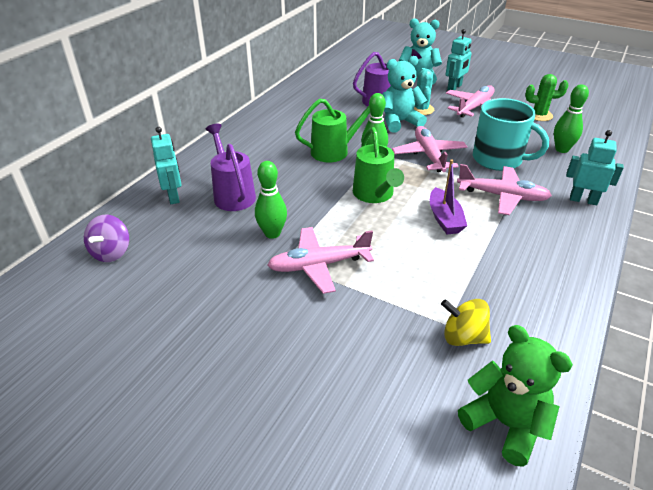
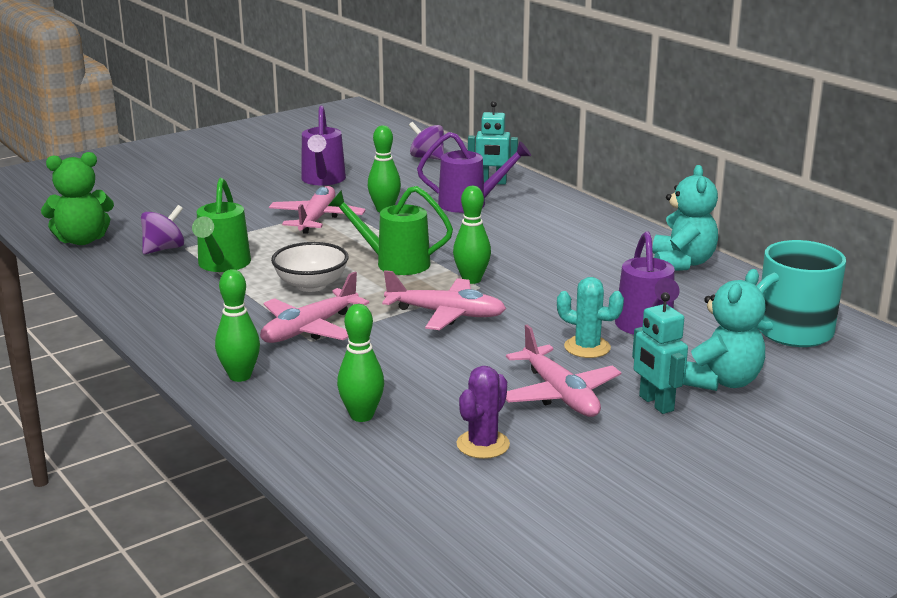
camera: 115 degrees right, 15 degrees down
(212, 302) = (322, 180): none -> purple watering can
(335, 151) = (512, 263): green watering can -> green watering can (222, 265)
(399, 122) = (557, 320): turquoise teddy bear -> turquoise teddy bear (682, 263)
(444, 219) = (311, 285): purple boat -> white bowl
(463, 337) = (164, 249): yellow spinning top -> purple spinning top
(498, 159) = (388, 356): turquoise mug -> turquoise mug (792, 332)
(539, 115) = (483, 444): green cactus -> purple cactus
(583, 200) = (240, 376): turquoise robot -> green bowling pin

